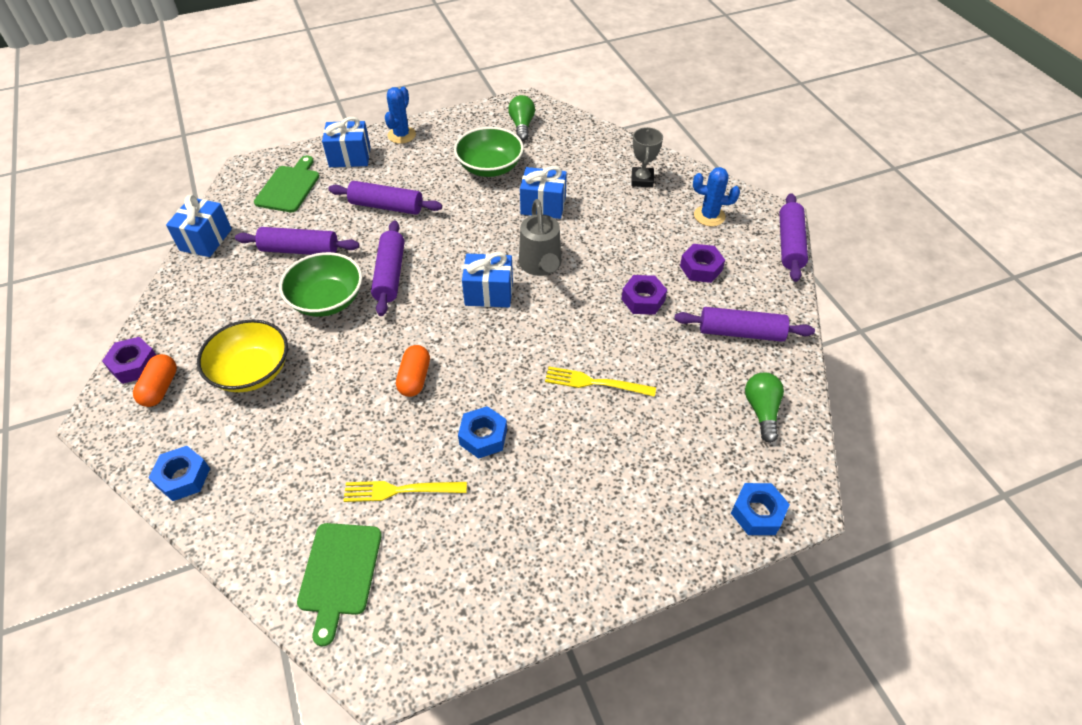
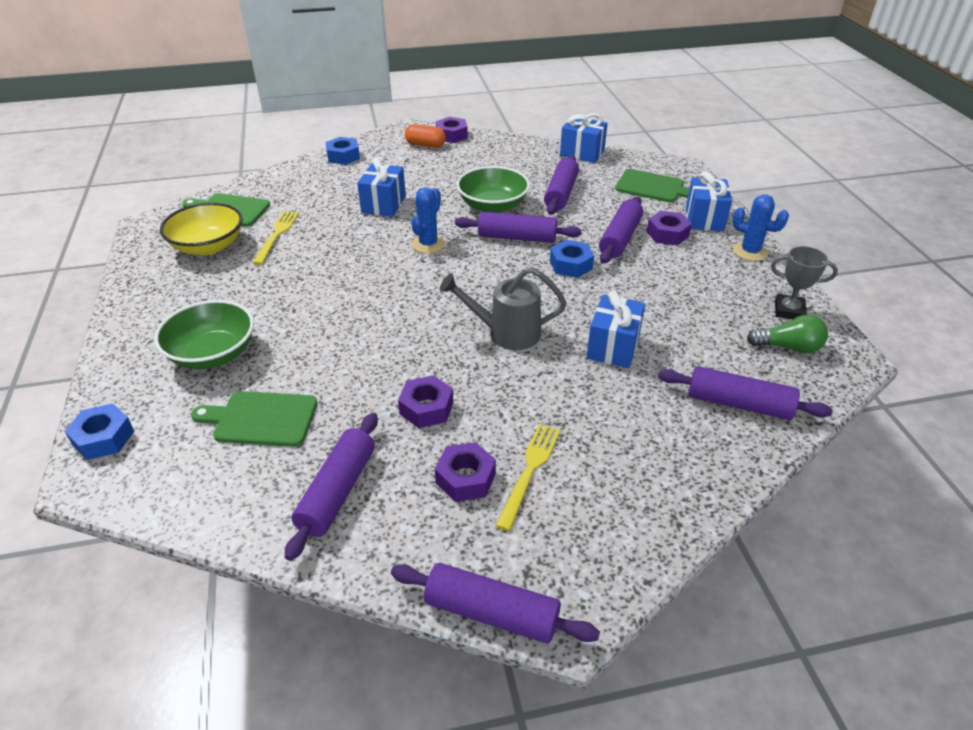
camera: 100 degrees right, 10 degrees down
(252, 371) = (426, 176): yellow bowl -> yellow bowl (208, 246)
(377, 178) = (667, 234): none -> purple nut
(415, 378) = (383, 246): orange capsule -> none
(483, 436) = (301, 276): blue nut -> blue nut (571, 265)
(489, 293) = (474, 293): blue gift -> blue gift (383, 204)
(490, 167) = (691, 311): green bowl -> green bowl (213, 354)
(586, 149) = (738, 403): none -> purple rolling pin
(595, 382) = (324, 350): yellow fork -> yellow fork (530, 471)
(642, 180) = (666, 453): grey trophy -> grey trophy (789, 311)
(692, 401) = (261, 419): none -> green cutting board
(709, 216) = (575, 517): blue cactus -> blue cactus (428, 244)
(761, 411) = (214, 478): green light bulb -> none

